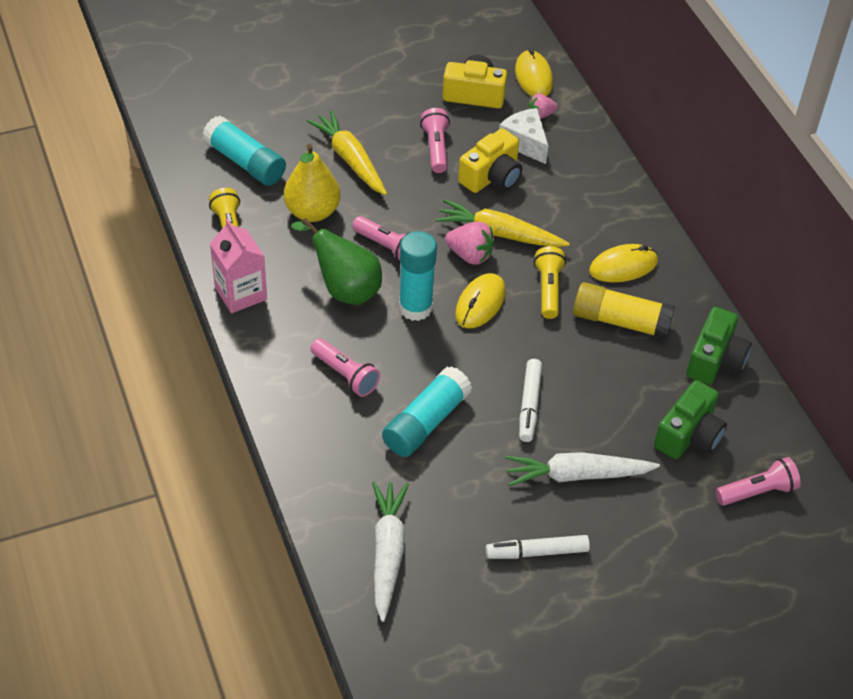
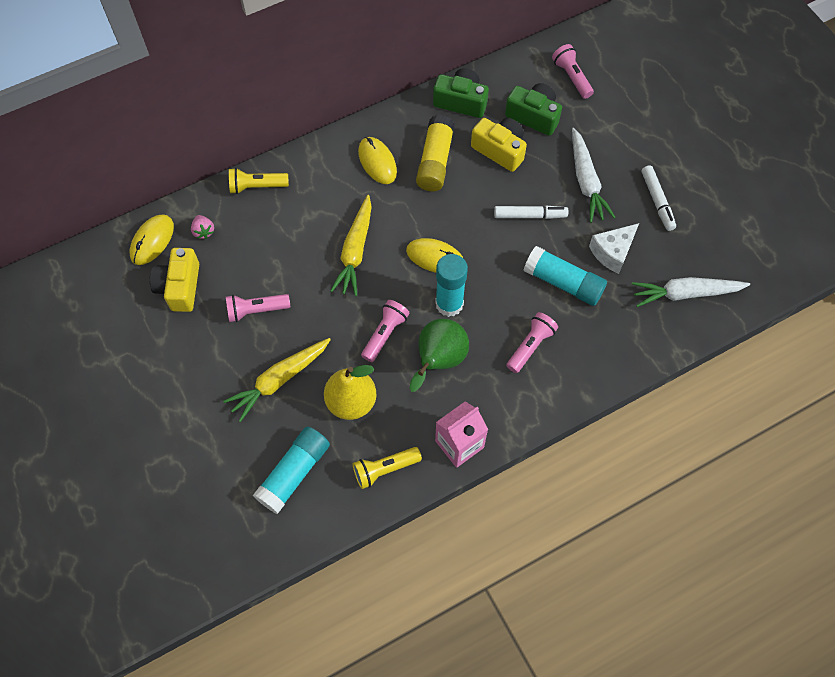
camera: 95 degrees left, 15 degrees up
(470, 255) = (383, 270): pink strawberry -> none
(492, 176) = (287, 262): yellow camera -> yellow camera (500, 150)
(524, 143) = (241, 241): white cheese -> white cheese (612, 252)
(533, 77) = (152, 241): yellow mouse -> yellow mouse turned 45 degrees counterclockwise
(548, 289) = (411, 211): yellow flashlight -> yellow flashlight (257, 186)

